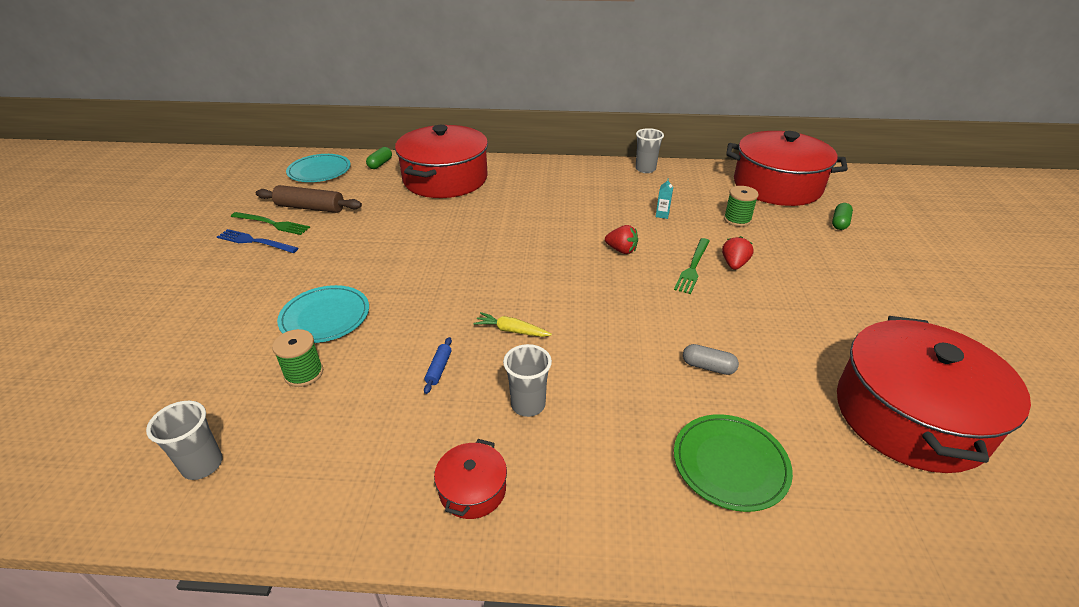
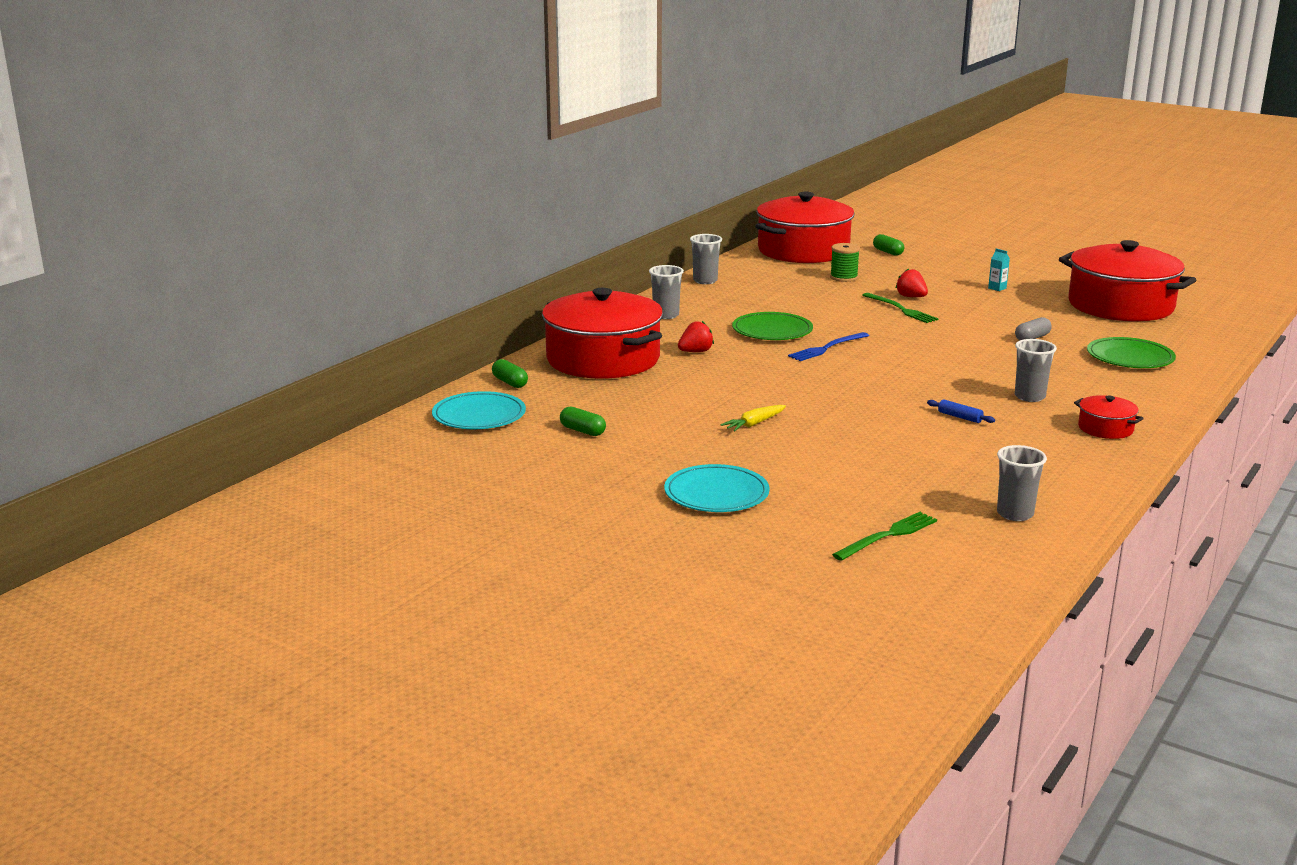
camera: 60 degrees left, 15 degrees down
(255, 241) = (634, 466): blue fork -> blue fork (827, 348)
(272, 224) = (599, 454): green fork -> green fork (888, 536)
(304, 373) = (921, 466): green spool -> none
(310, 208) = (582, 431): brown rolling pin -> green capsule
(325, 317) = (836, 449): turquoise plate -> turquoise plate (716, 493)
(511, 331) = (930, 384): yellow carrot -> yellow carrot (754, 424)
(554, 175) = (666, 315): none -> grey cup
(567, 222) = (772, 330): none -> green plate
(621, 250) = (847, 324): red strawberry -> red strawberry (695, 352)
(662, 215) = (803, 297): turquoise carton -> turquoise carton (997, 288)

